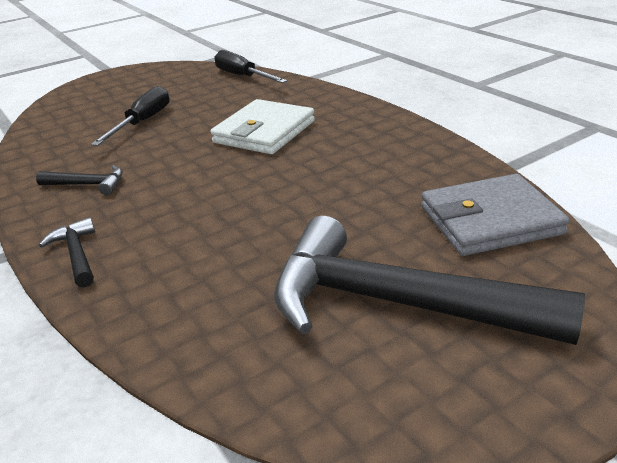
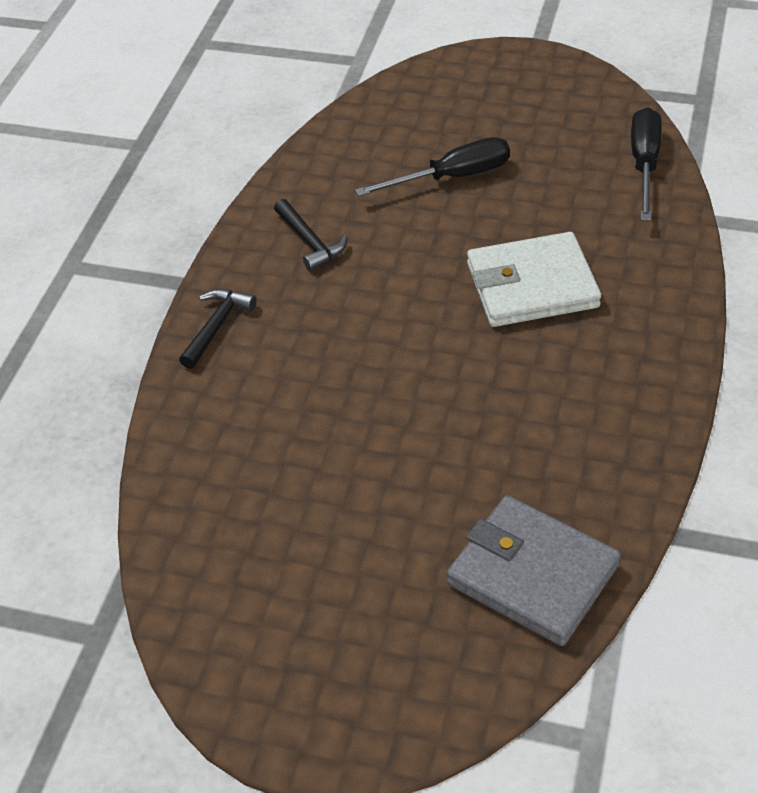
camera: 50 degrees right, 15 degrees up
(396, 303) = (339, 576): black hammer -> none

